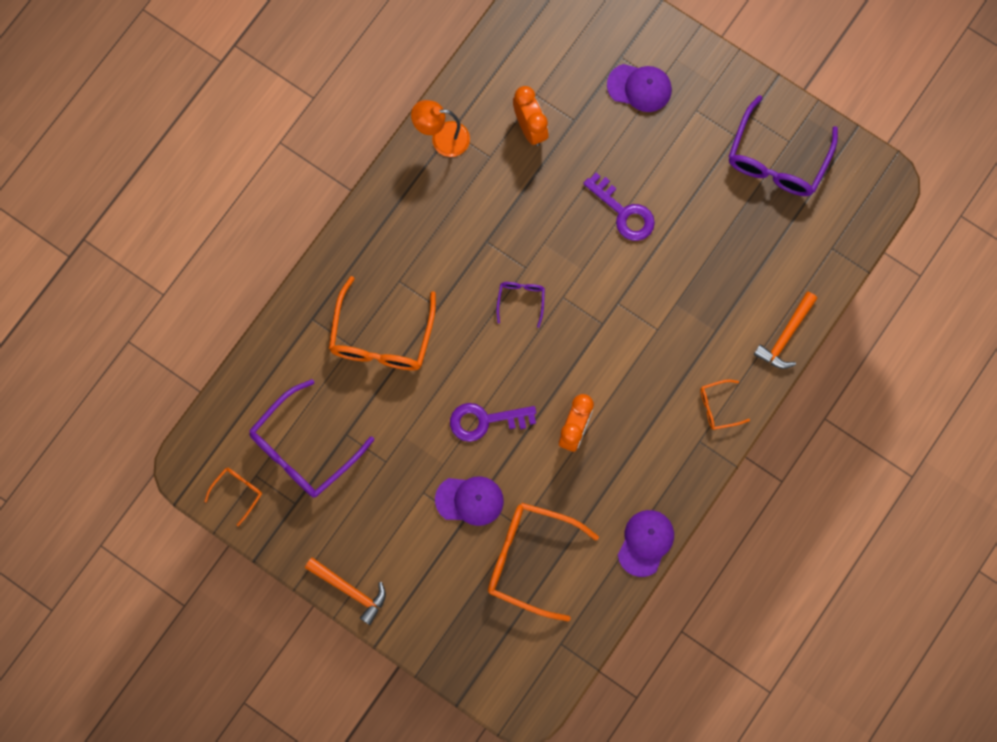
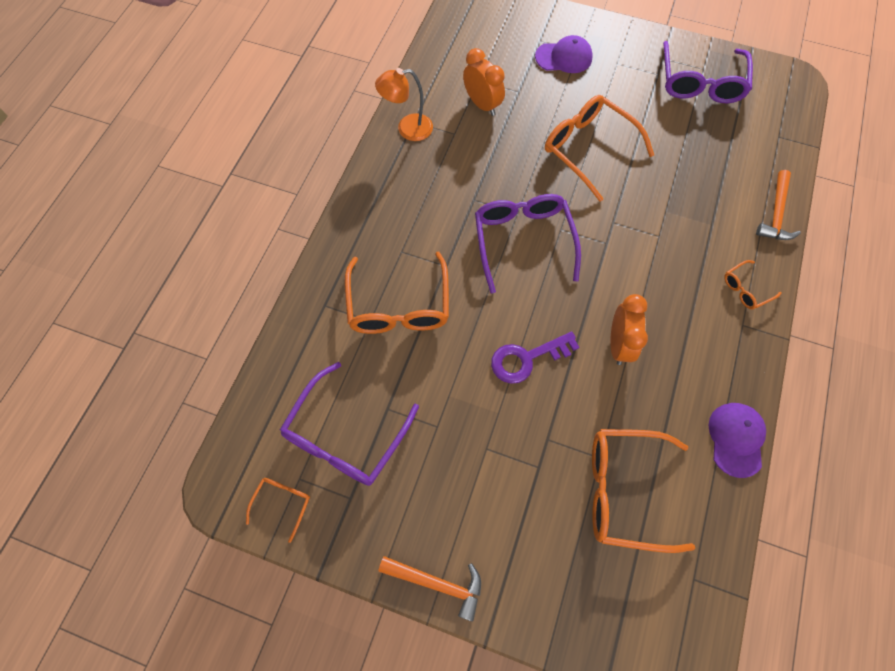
camera: 15 degrees left, 10 degrees down
(470, 500) = (538, 444): purple cap -> none
(521, 300) = (523, 241): purple glasses -> purple glasses, size x2.10
(623, 212) = (588, 149): purple key -> orange glasses

